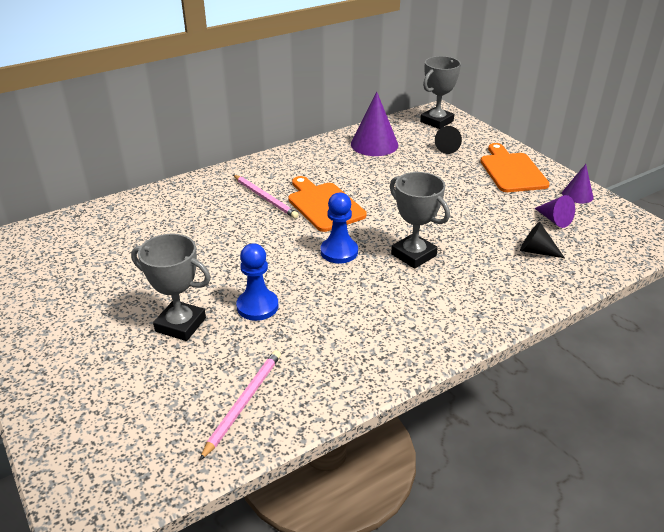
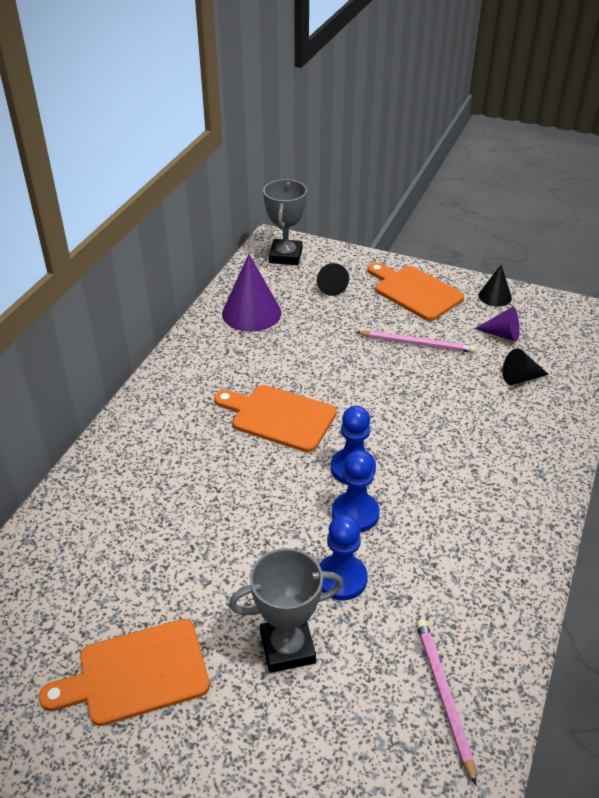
camera: 35 degrees left, 5 degrees up
(86, 294) = (136, 674): none -> orange cutting board
(265, 198) = (206, 438): pink pencil -> pink pencil (417, 344)
(310, 276) = (355, 513): none -> blue pawn
(413, 255) = (424, 436): grey trophy -> none
(577, 195) = (495, 296): purple cone -> black cone

